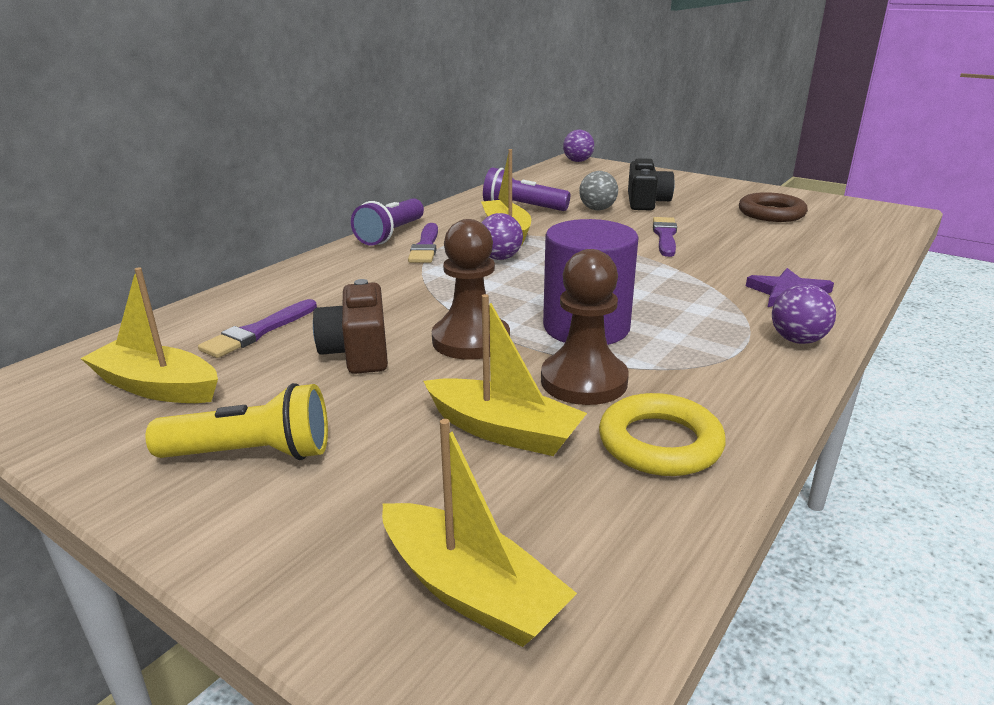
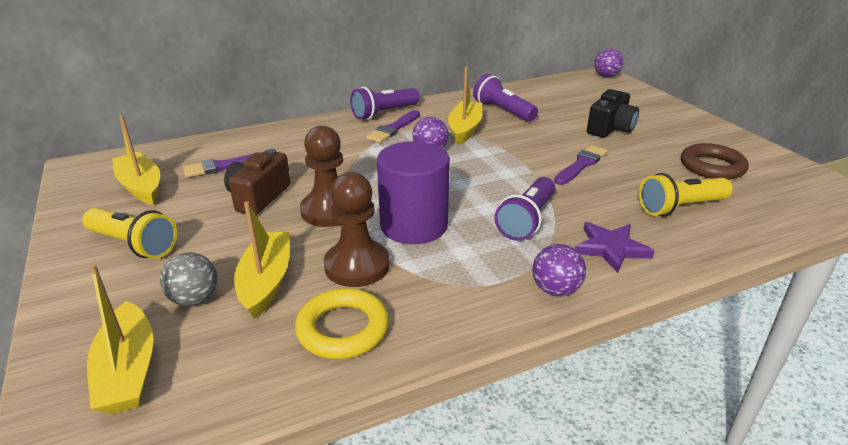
camera: 30 degrees right, 5 degrees up
(503, 431) = (266, 281): yellow boat -> yellow boat turned 150 degrees counterclockwise
(597, 209) = (559, 126): grey ball -> grey ball (194, 299)
(687, 292) = (527, 220): none -> purple flashlight
(794, 249) = (680, 207): none -> yellow flashlight

